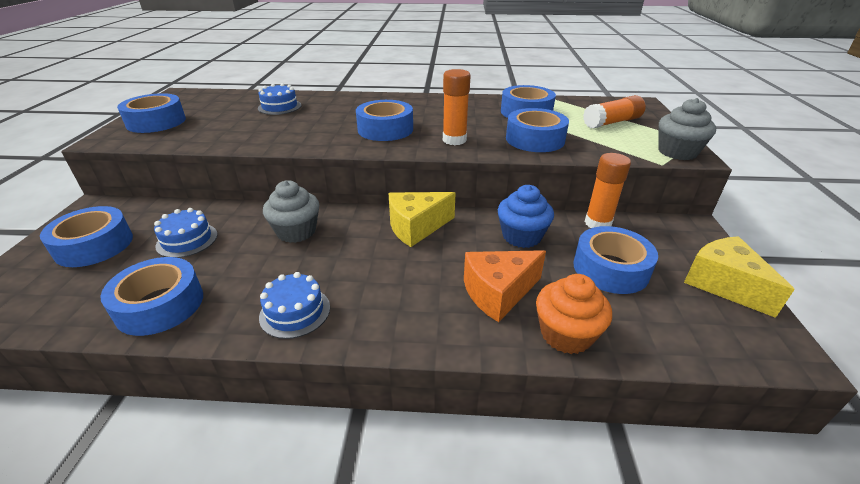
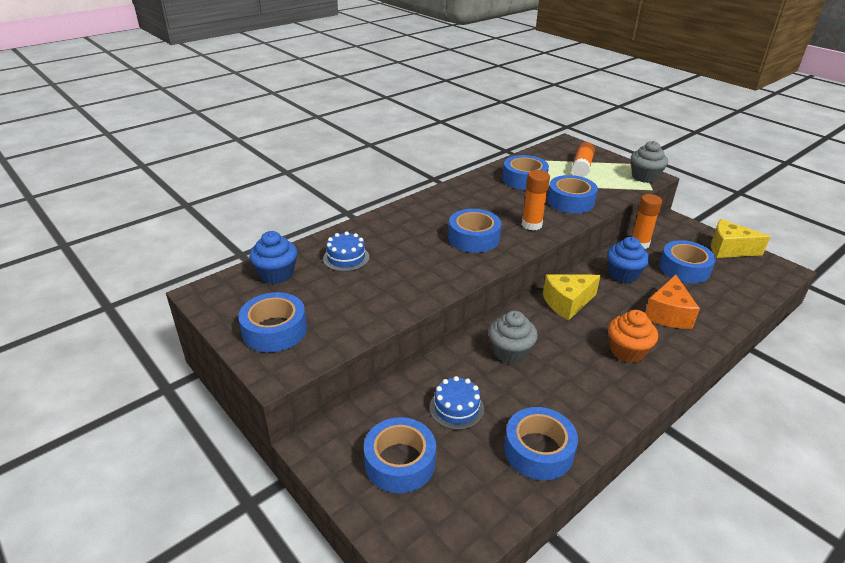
camera: 45 degrees left, 0 degrees up
(227, 99) = (276, 274): none -> blue cupcake
(295, 312) = (610, 394): blue cake -> none
(416, 227) = (567, 303): yellow cheese -> yellow cheese turned 45 degrees clockwise
(566, 334) = (721, 315): orange cupcake -> orange cupcake (627, 351)

